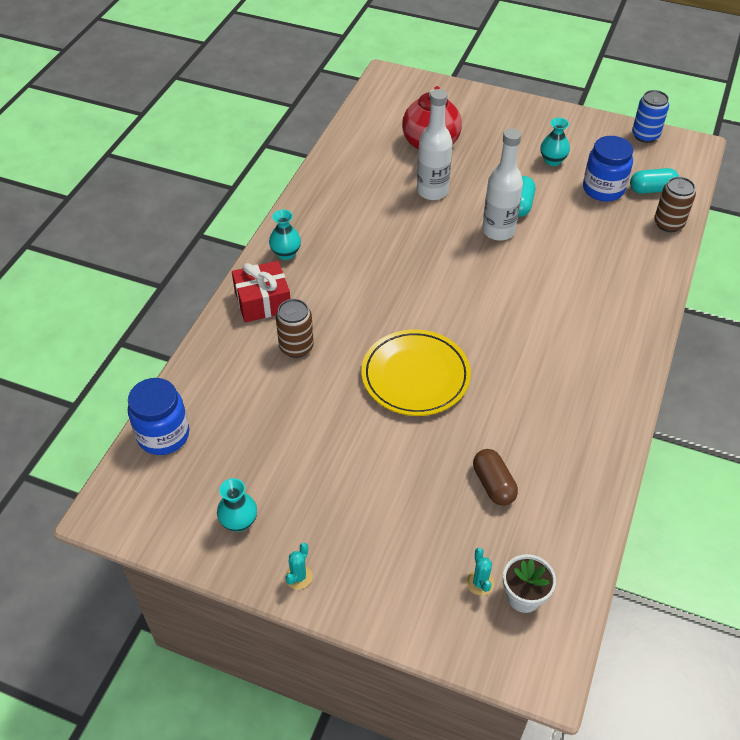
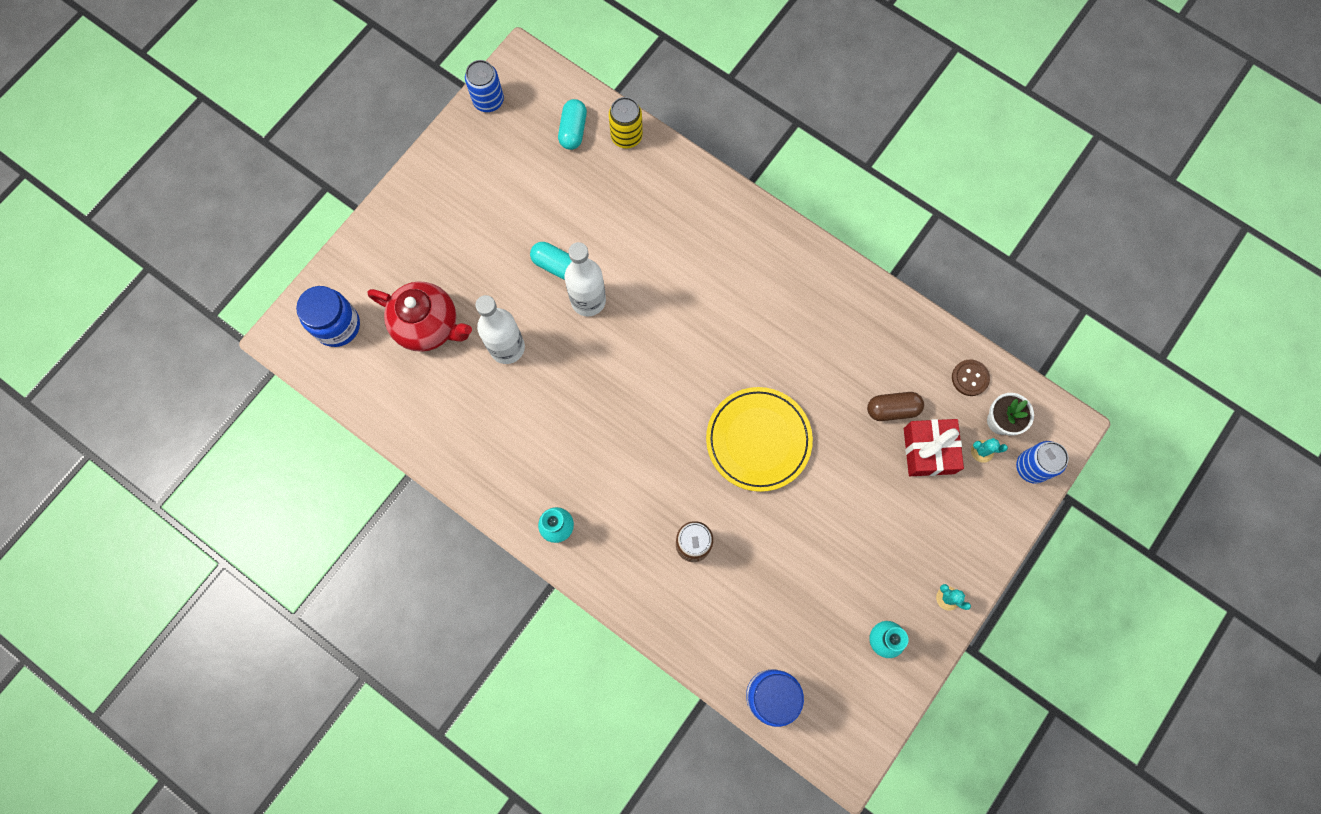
camera: 75 degrees left, 25 degrees up
(263, 301) = (621, 566): red gift -> red gift (929, 450)
(480, 641) = (1031, 467): none -> blue can
(552, 161) = (498, 208): turquoise vase -> none
(562, 554) = (970, 378): none -> brown button
(603, 189) = (558, 176): blue jar -> blue jar (337, 325)
(668, 224) = (626, 136): brown can -> yellow can

